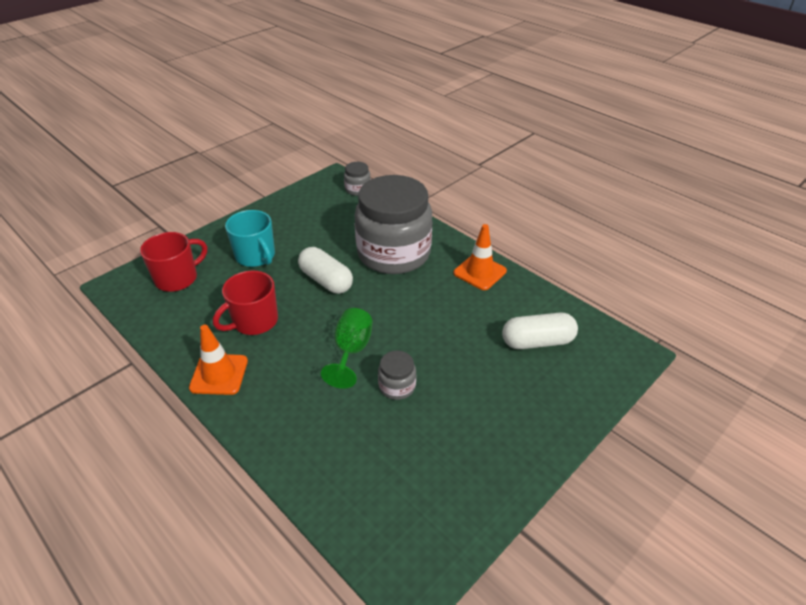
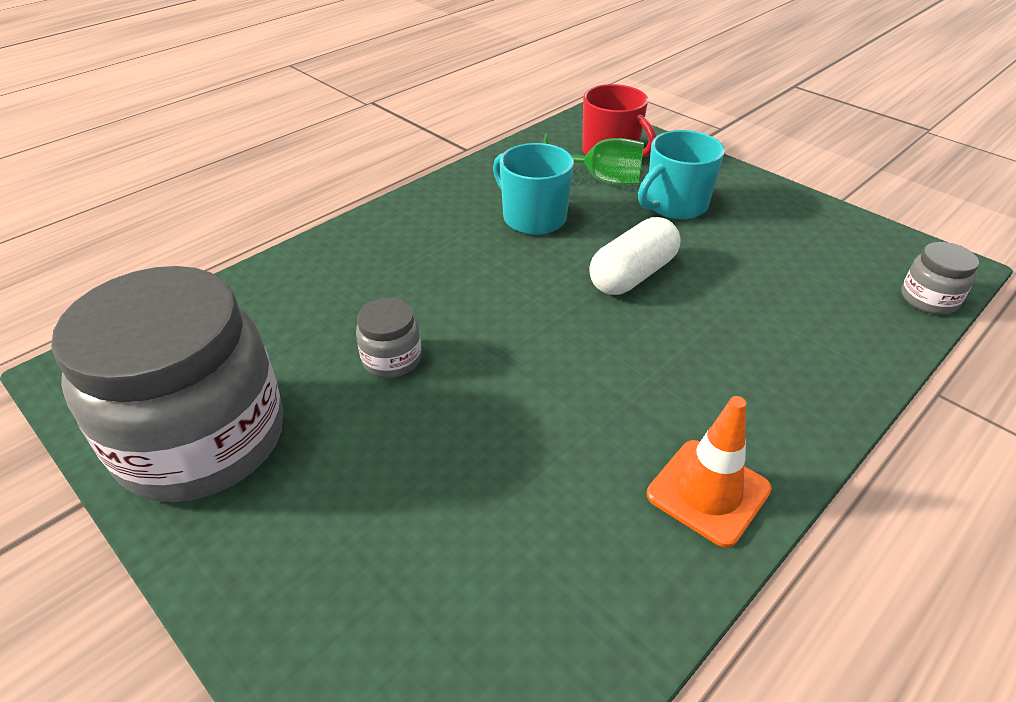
camera: 90 degrees right, 0 degrees up
(219, 374) = (437, 202): orange traffic cone -> none
(254, 321) = (533, 218): red mug -> turquoise mug
(351, 351) = (470, 308): green goblet -> green goblet (602, 180)
(394, 253) = (731, 353): grey jar -> grey jar (201, 439)
(537, 342) = (483, 583): white capsule -> none

